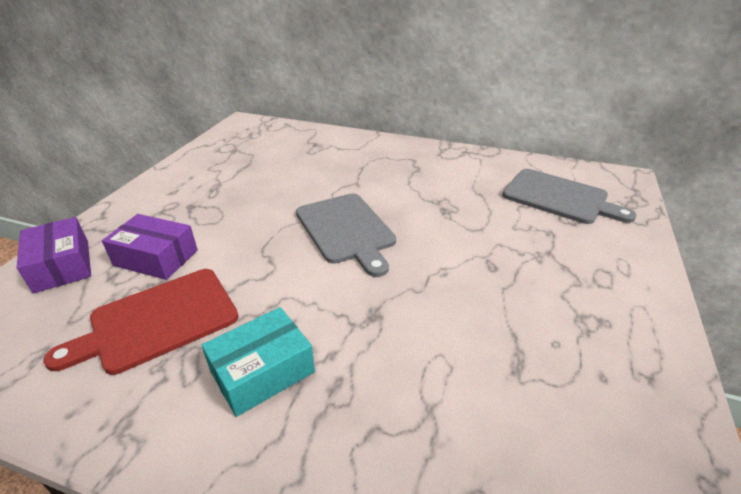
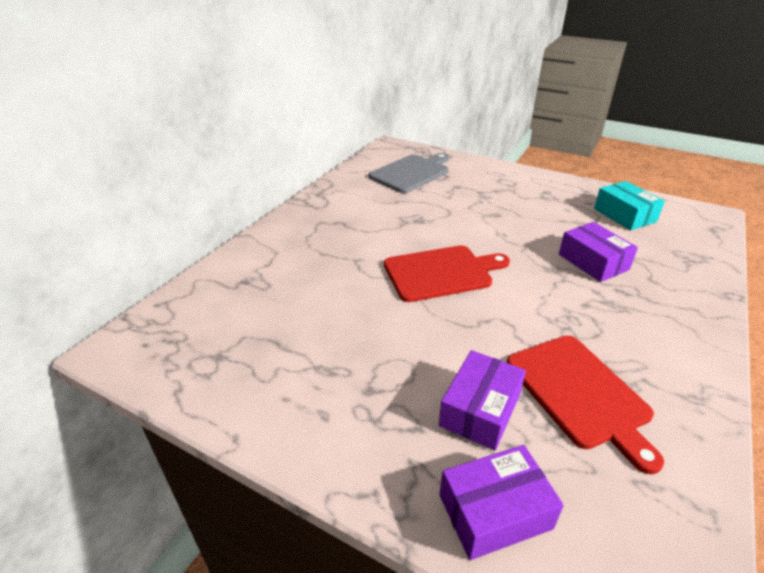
camera: 80 degrees left, 0 degrees up
(262, 371) = (621, 324): turquoise box -> turquoise box (624, 215)
(346, 230) = (441, 273): grey cutting board -> red cutting board
(404, 359) = (593, 262): none -> purple box

